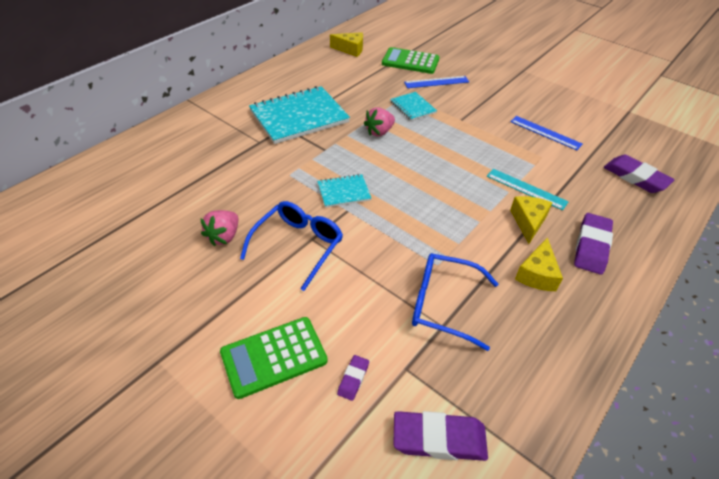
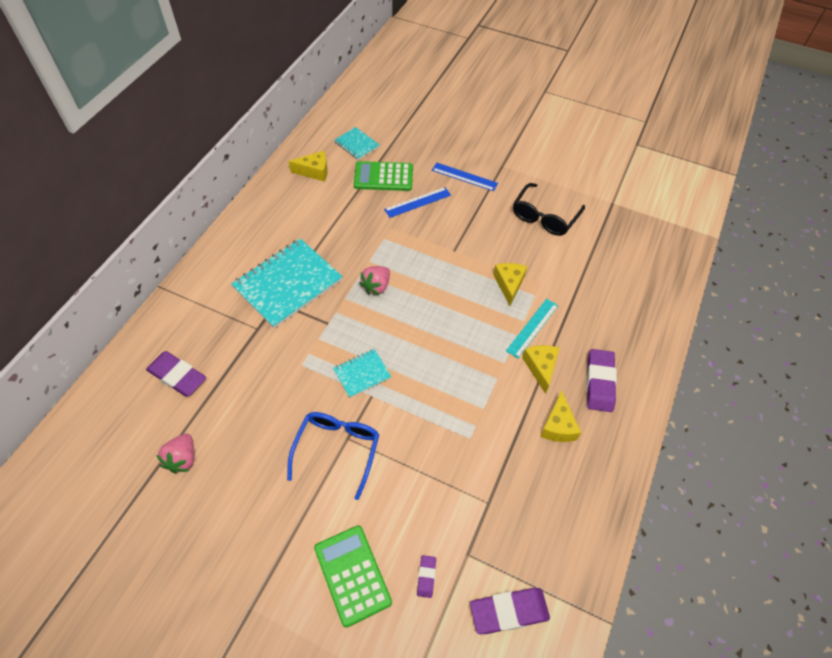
camera: 15 degrees left, 10 degrees up
(224, 236) = (262, 457): pink strawberry -> pink strawberry (182, 459)
(274, 357) = (352, 575): green calculator -> green calculator turned 105 degrees clockwise
(413, 107) = (402, 244): turquoise notebook -> turquoise notebook (357, 144)
(443, 304) = (484, 480): blue glasses -> none
(510, 152) = (509, 284): none -> yellow cheese
(526, 189) = (532, 328): turquoise ruler -> turquoise ruler turned 75 degrees counterclockwise
(545, 132) = (538, 250): blue ruler -> blue ruler (464, 176)
(557, 110) = (544, 217): none -> black glasses
(635, 177) = (628, 290): purple eraser -> purple eraser (177, 376)

